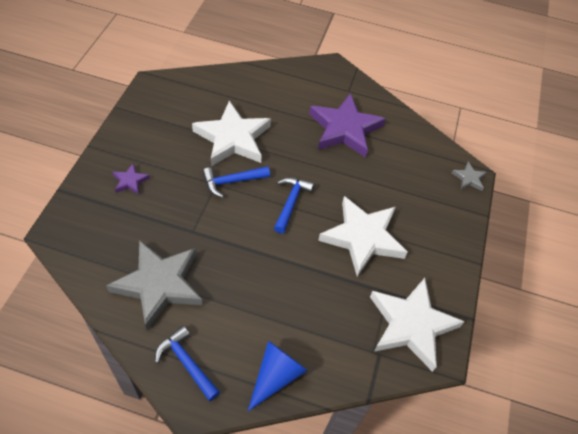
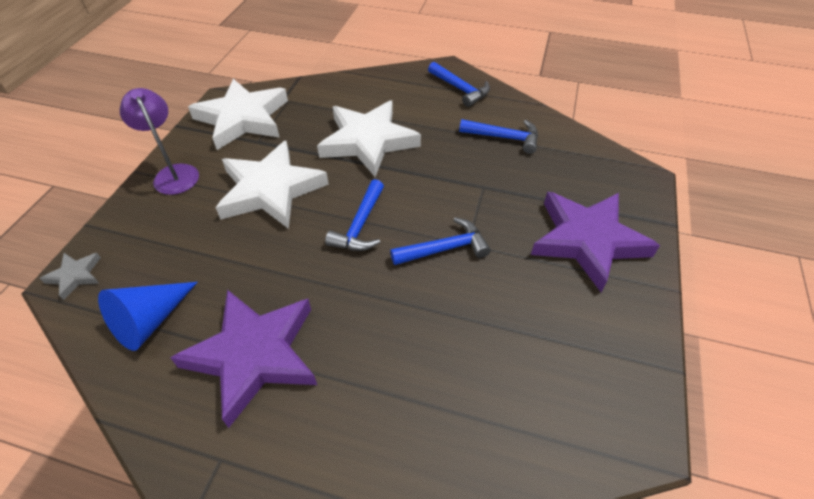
camera: 175 degrees left, 5 degrees down
(130, 181) = (587, 240): purple star -> purple star, size x2.30
(159, 285) = (504, 138): grey star -> blue hammer
(233, 138) = (455, 320): white star -> white star (368, 141)
(276, 376) = (380, 84): blue cone -> blue cone (150, 321)
(446, 259) = (174, 173): none -> purple lamp

